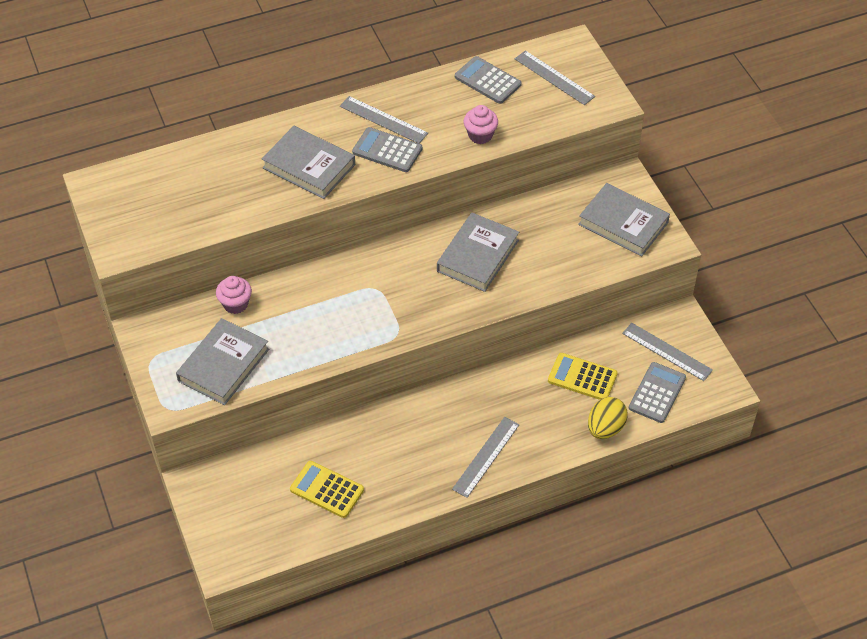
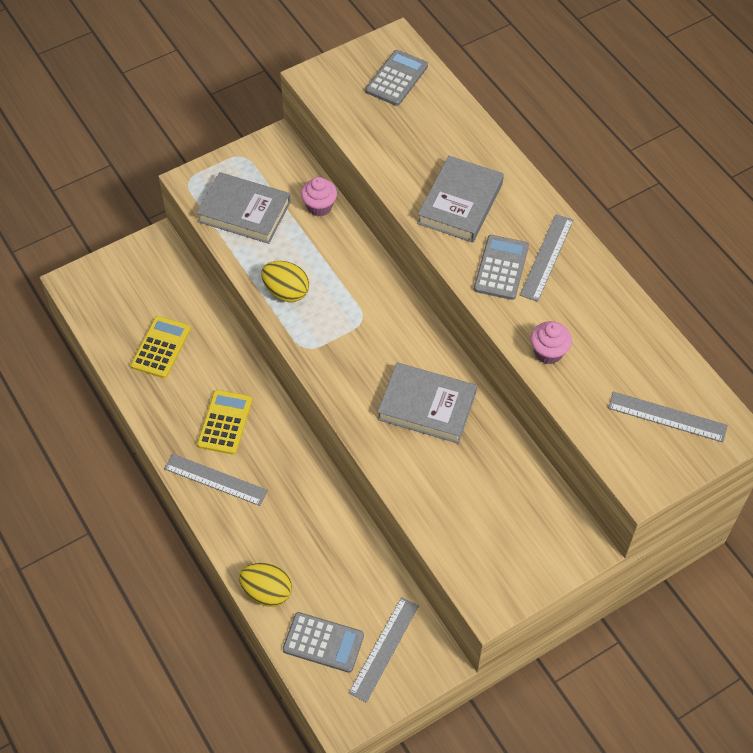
camera: 80 degrees right, 5 degrees up
(330, 342) = (286, 292): none -> yellow egg
(487, 81) = (639, 348): grey calculator -> grey calculator (396, 78)
(554, 77) = (667, 417): grey ruler -> grey ruler turned 75 degrees clockwise
(582, 377) = (332, 561): yellow calculator -> yellow calculator (225, 422)
(623, 223) = (510, 551): grey book -> none

